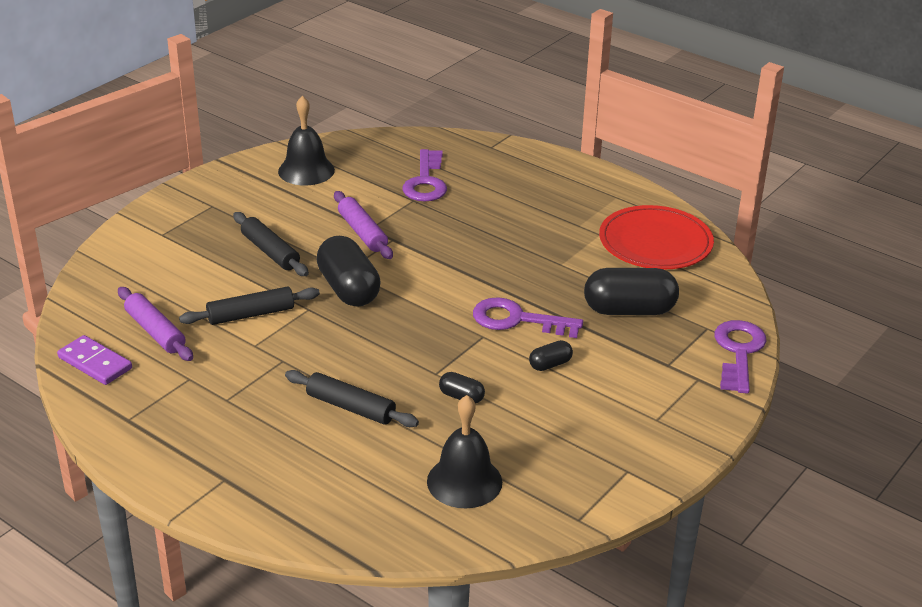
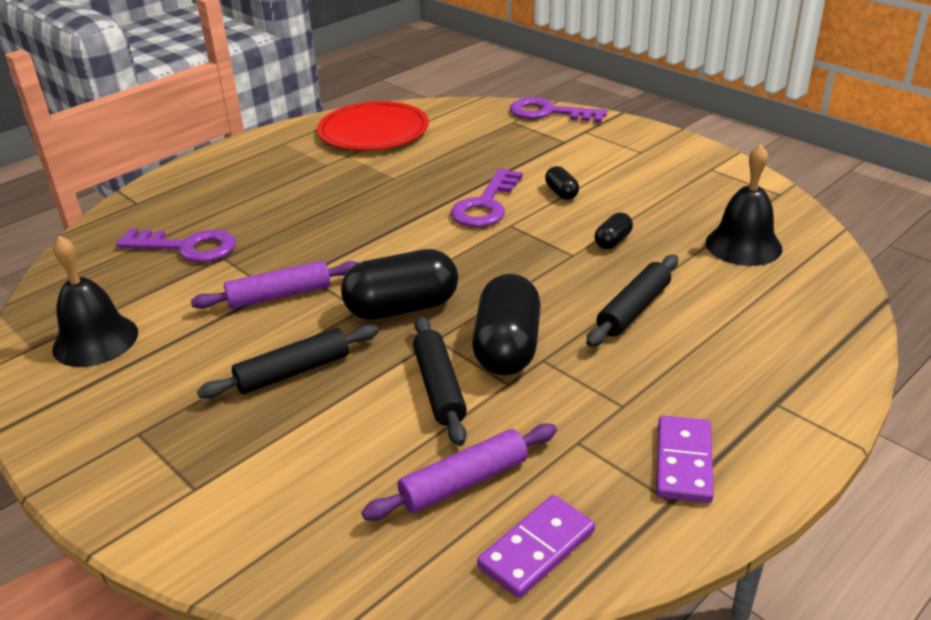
camera: 80 degrees left, 0 degrees up
(163, 427) = (684, 462): none -> purple domino
(629, 310) = (480, 151): black capsule -> black capsule (507, 347)

